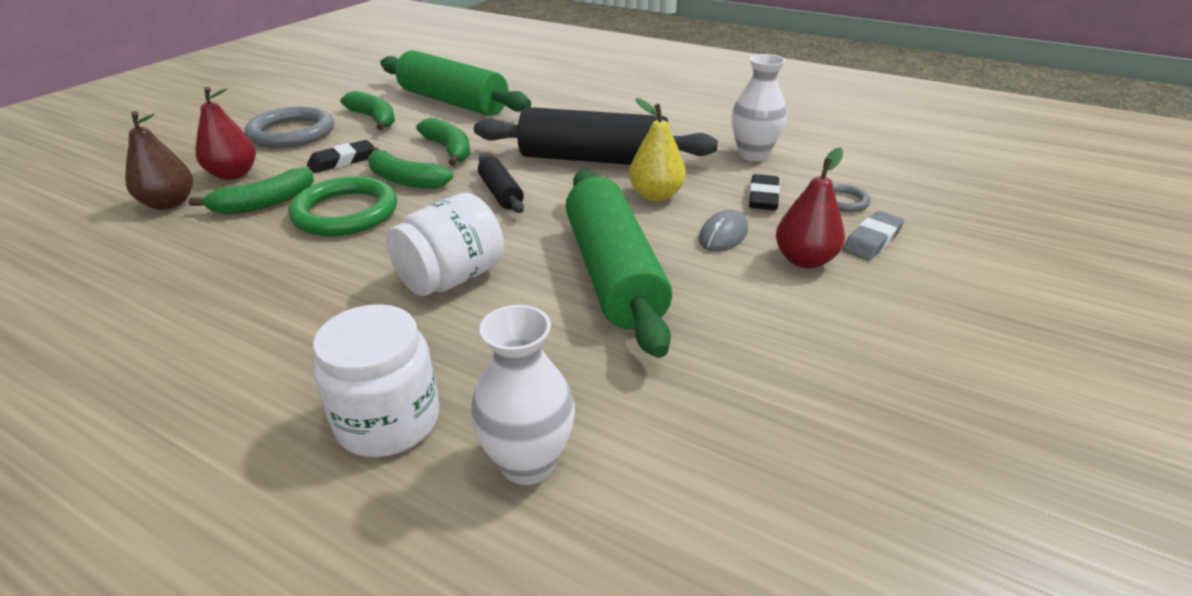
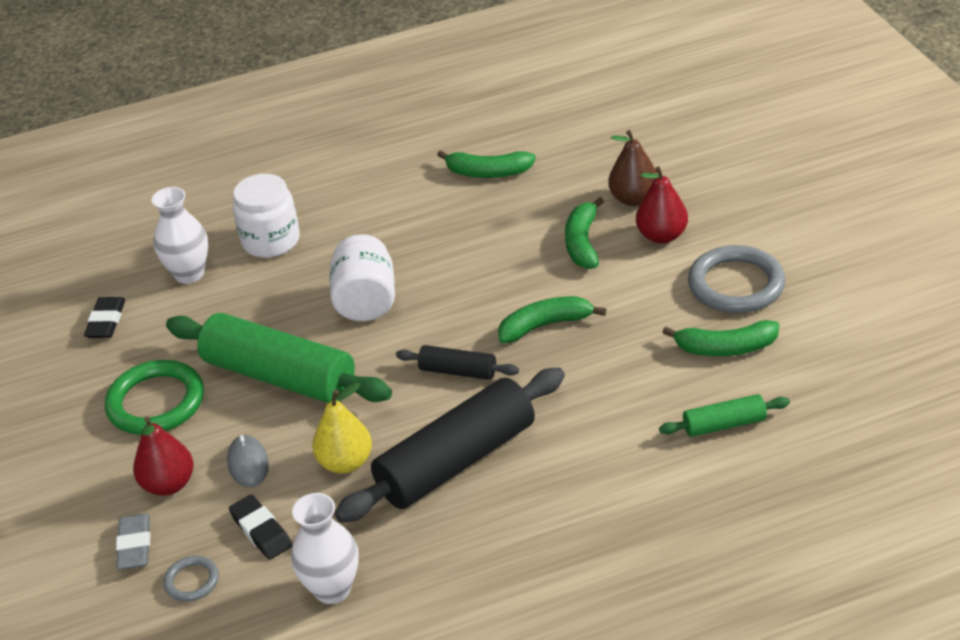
camera: 135 degrees right, 5 degrees up
(342, 161) = (628, 300): black eraser -> black eraser (106, 321)
(345, 212) = (519, 279): green ring -> green ring (156, 402)
(449, 150) = (584, 373): green banana -> green banana (488, 173)
(453, 102) = (724, 424): green rolling pin -> green rolling pin, size x0.48

